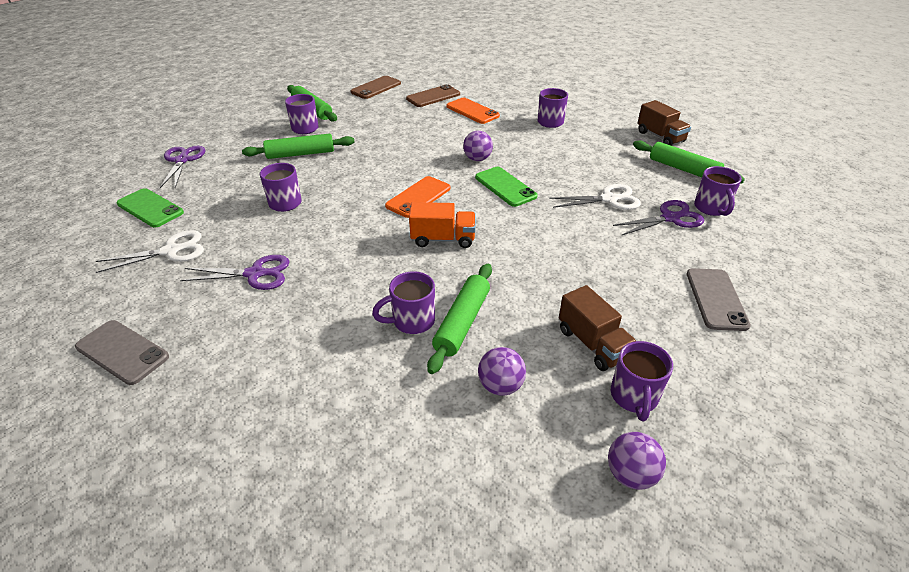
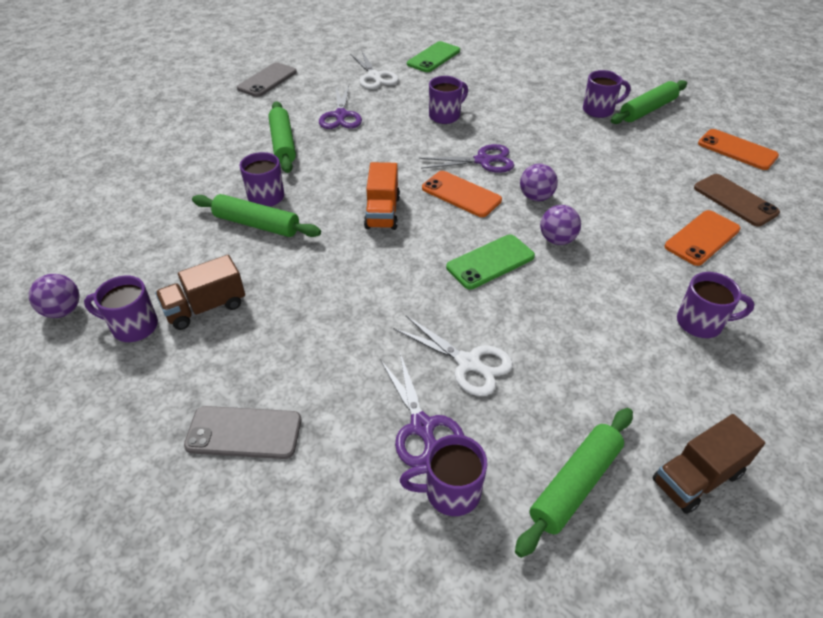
camera: 90 degrees right, 5 degrees up
(182, 160) = (513, 57): purple scissors -> purple scissors (483, 161)
(301, 154) = (539, 114): green rolling pin -> green rolling pin (283, 144)
(376, 88) = (737, 150): brown phone -> orange phone
(500, 386) = (177, 244): purple ball -> purple ball (536, 197)
(609, 199) = (468, 363): white scissors -> white scissors turned 45 degrees counterclockwise

